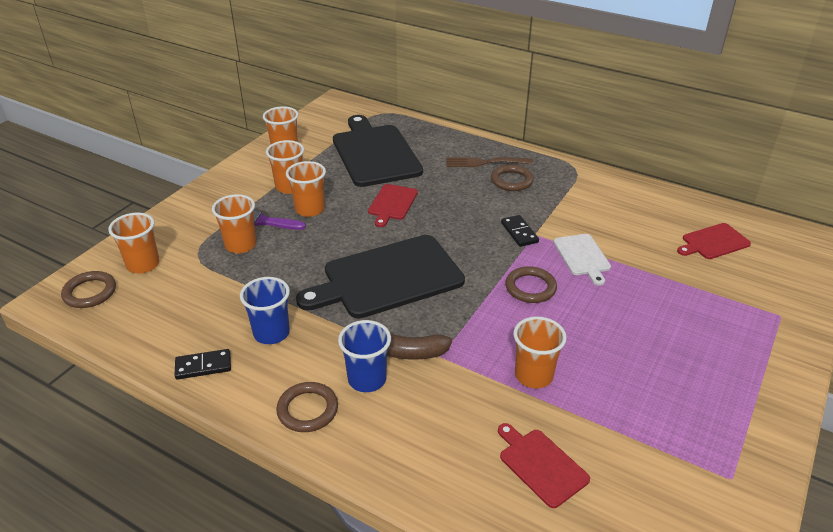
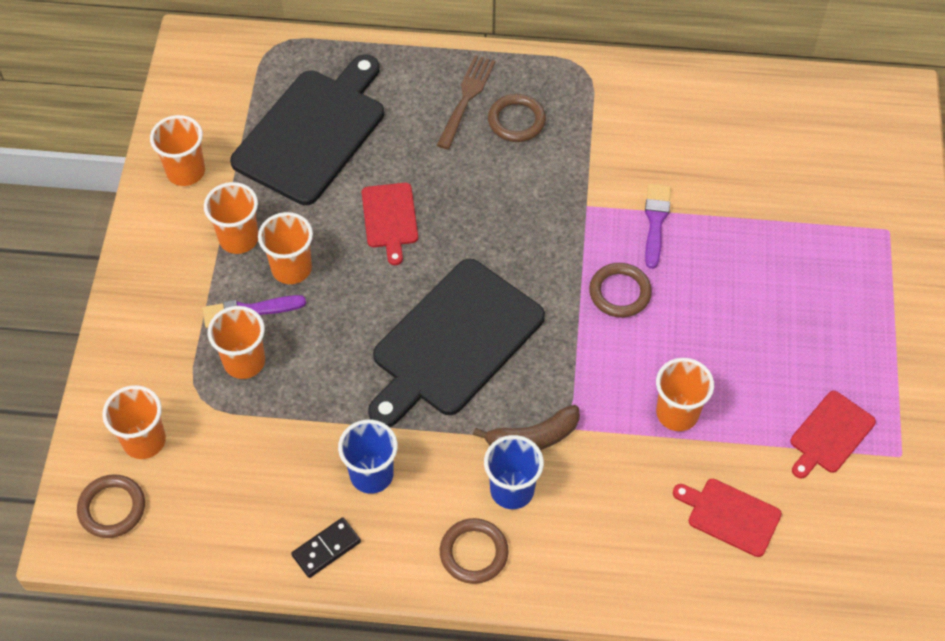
camera: 25 degrees left, 20 degrees up
(375, 153) = (313, 132): black cutting board -> black cutting board turned 75 degrees clockwise
(485, 162) = (466, 98): brown fork -> brown fork turned 135 degrees clockwise
(519, 232) = (567, 210): black domino -> none
(582, 256) = (655, 221): white cutting board -> purple brush
(713, 242) = (788, 142): red cutting board -> red cutting board (830, 434)

